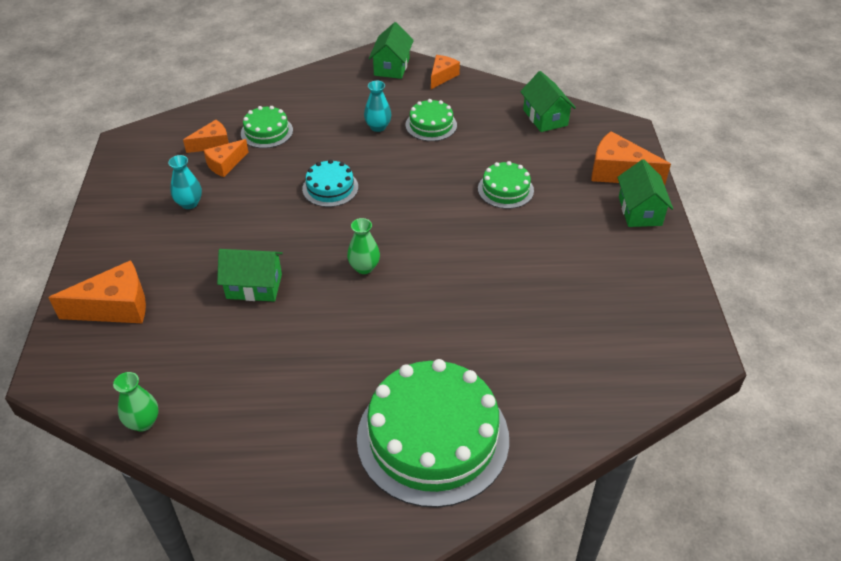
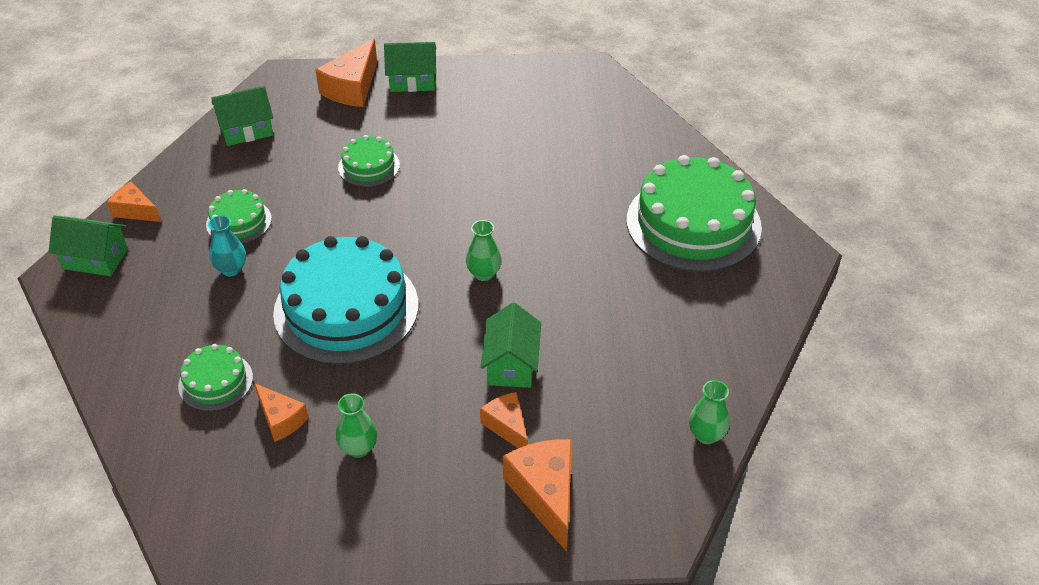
camera: 90 degrees left, 0 degrees up
(189, 203) = (358, 448): turquoise vase -> green vase
(212, 144) = (230, 440): orange cheese -> orange cheese (507, 426)
(330, 188) = (346, 308): turquoise cake -> turquoise cake, size x2.08

